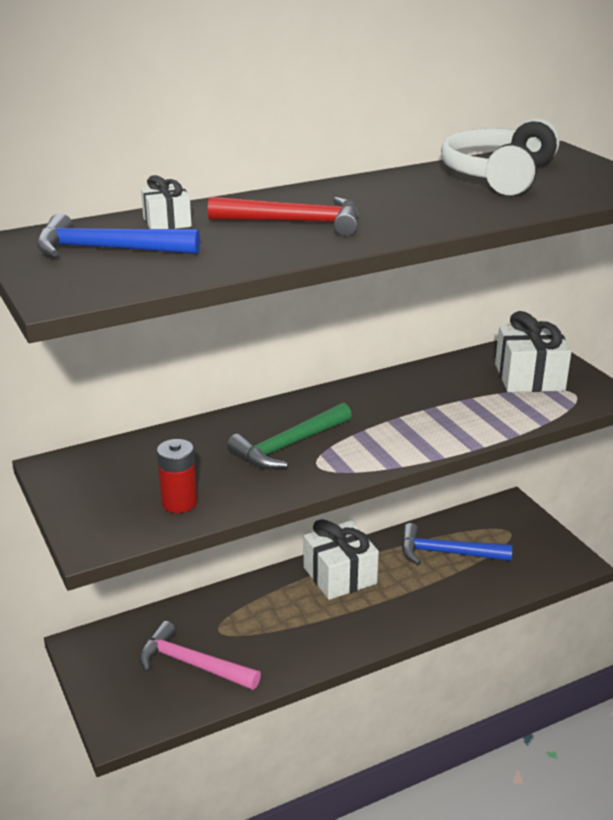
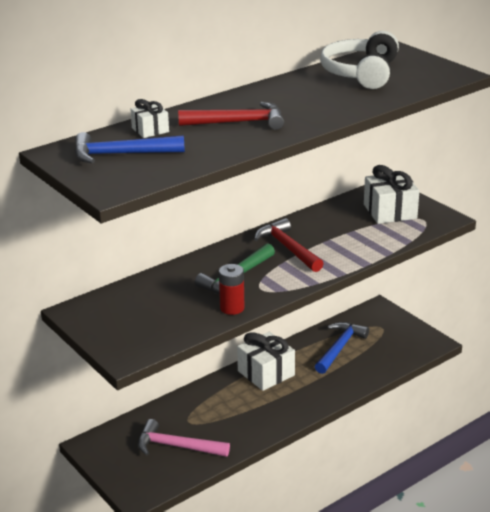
camera: 10 degrees left, 0 degrees up
(179, 503) = (174, 324): red battery -> red battery (232, 308)
(374, 412) = (288, 248): none -> red hammer
(446, 553) = (339, 348): blue hammer -> blue hammer turned 120 degrees clockwise

